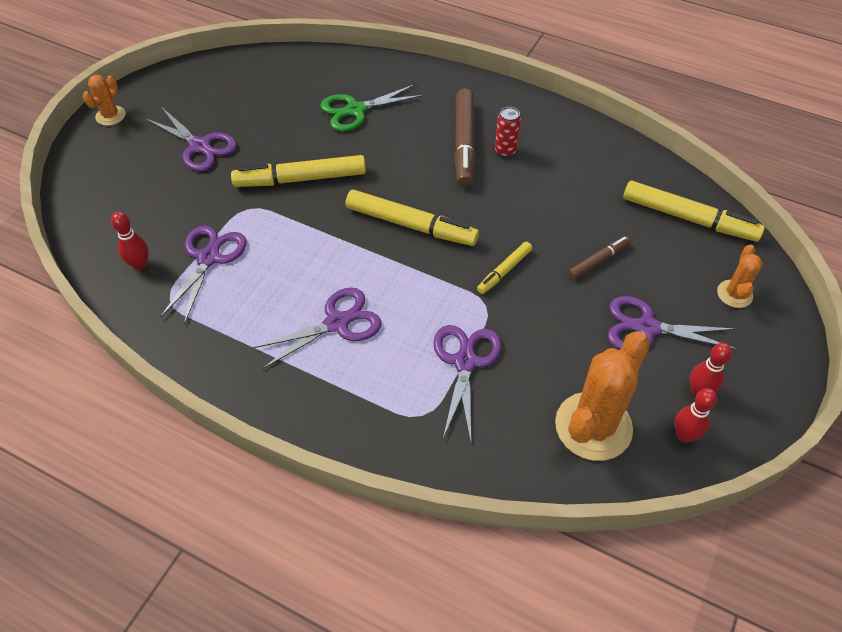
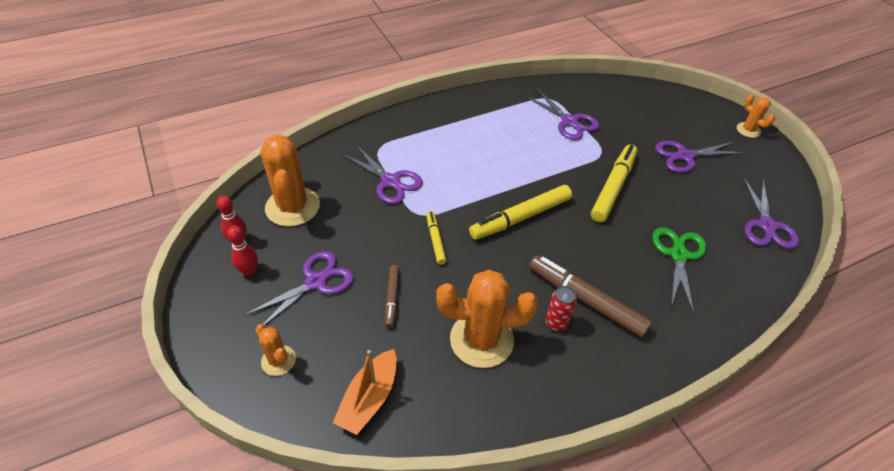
camera: 125 degrees right, 5 degrees down
(140, 265) = (586, 97): red bowling pin -> none
(337, 323) = (471, 147): purple scissors -> purple scissors (767, 225)
(569, 184) = (481, 340): none -> orange cactus
(688, 218) = (369, 398): yellow marker -> orange boat

